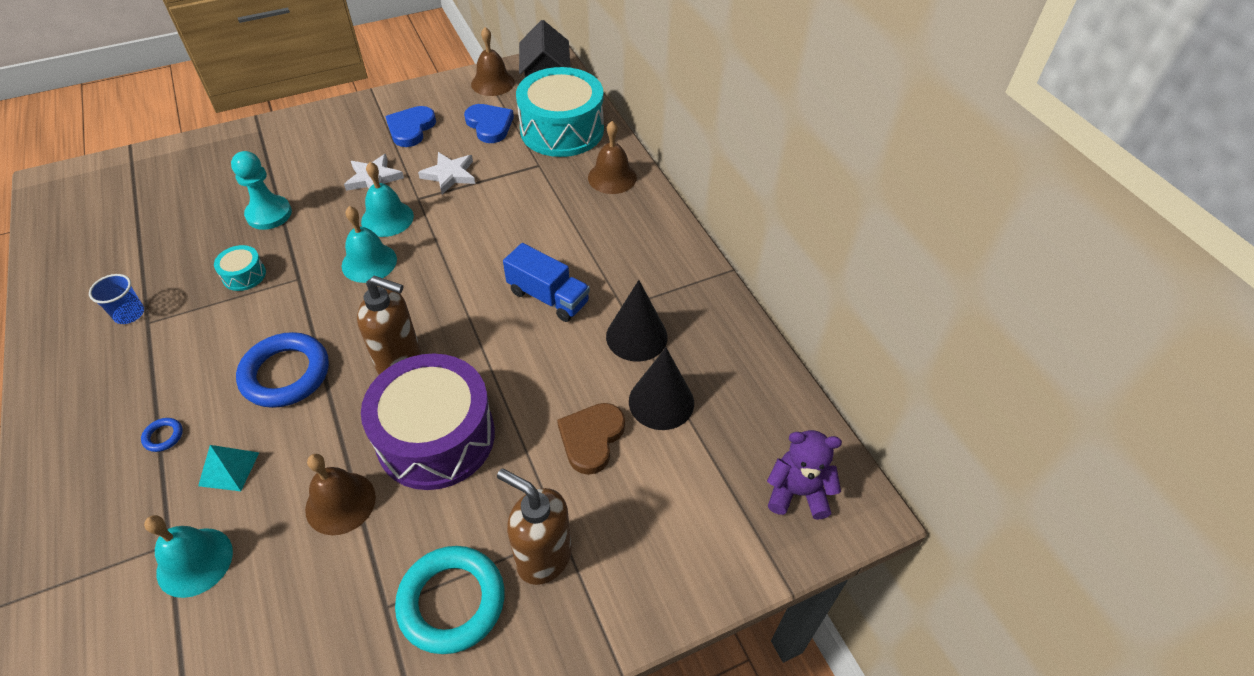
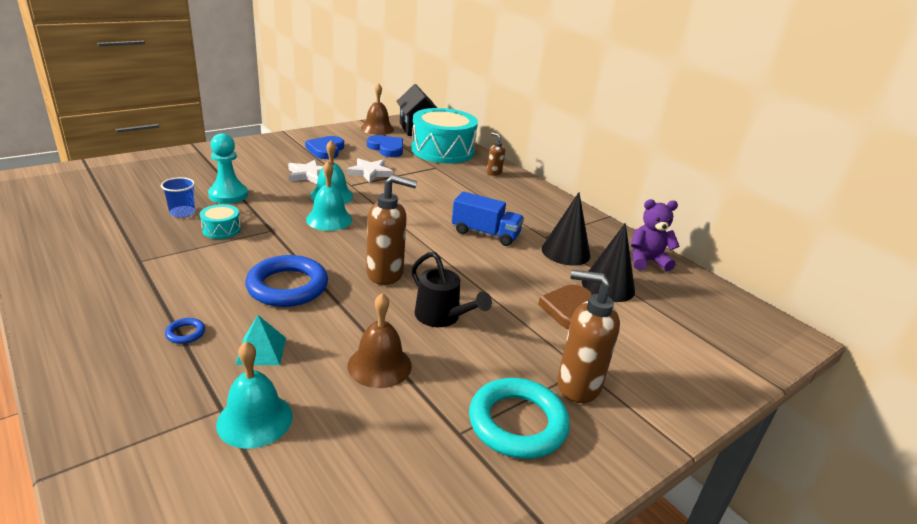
camera: 15 degrees left, 20 degrees down
(129, 314) = (119, 256): blue cup -> blue cup (182, 212)
(436, 437) = (442, 317): purple drum -> black watering can
(612, 177) = (494, 173): brown bell -> brown soap dispenser
(797, 492) = (742, 330): purple teddy bear -> purple teddy bear (647, 261)

